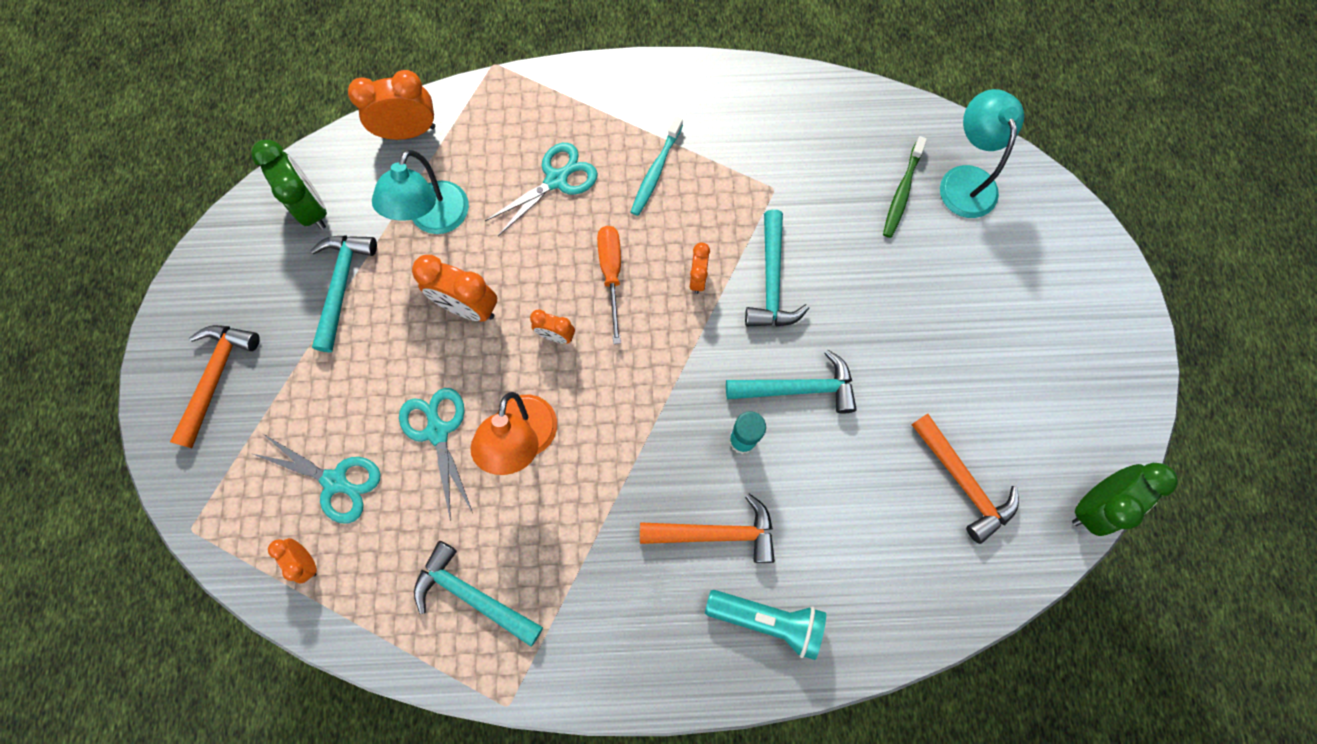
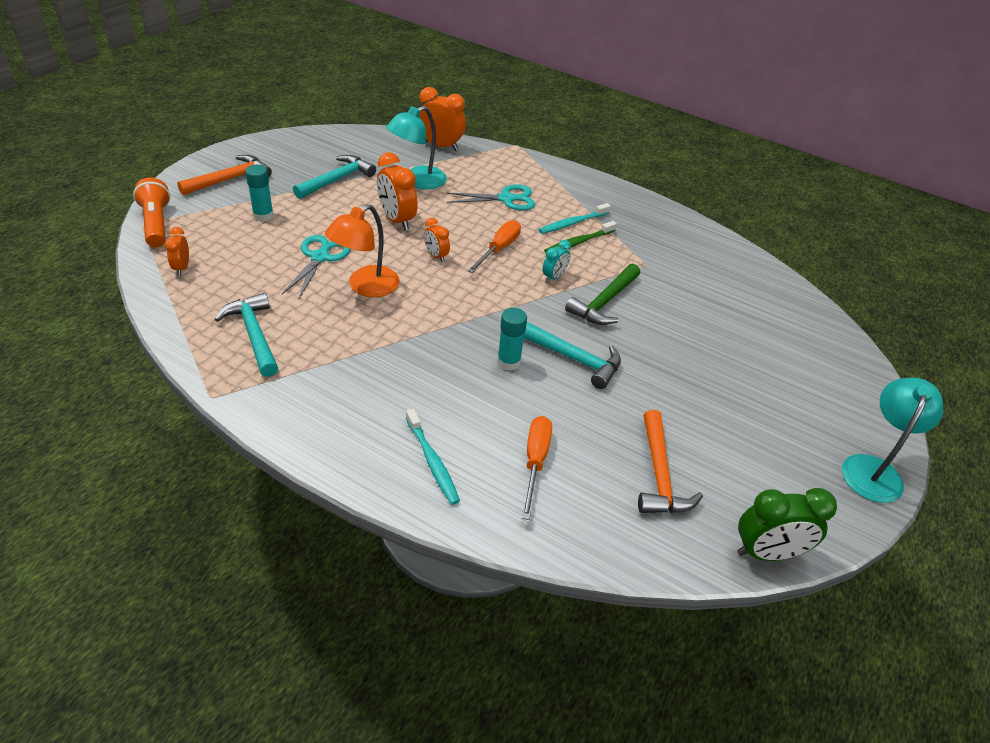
camera: 30 degrees right, 30 degrees down
(207, 517) = (156, 224): none -> orange flashlight
(312, 208) = (356, 148): green clock -> none
(315, 411) = (263, 216): none -> turquoise glue stick
(336, 482) = (239, 247): turquoise scissors -> none
(698, 278) = (554, 277): orange clock -> turquoise clock
(716, 533) = (442, 396): orange hammer -> none
(767, 619) = (432, 461): turquoise flashlight -> turquoise toothbrush
(772, 281) = (604, 302): turquoise hammer -> green hammer
(853, 550) = (535, 462): none -> orange screwdriver
(902, 192) = (740, 308): green toothbrush -> green toothbrush (579, 242)
(965, 180) = (796, 325): turquoise lamp -> turquoise lamp (874, 469)

